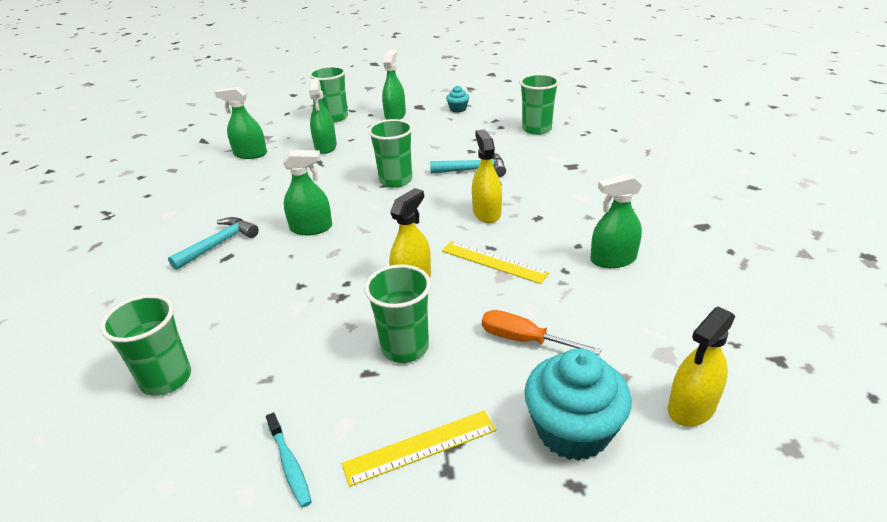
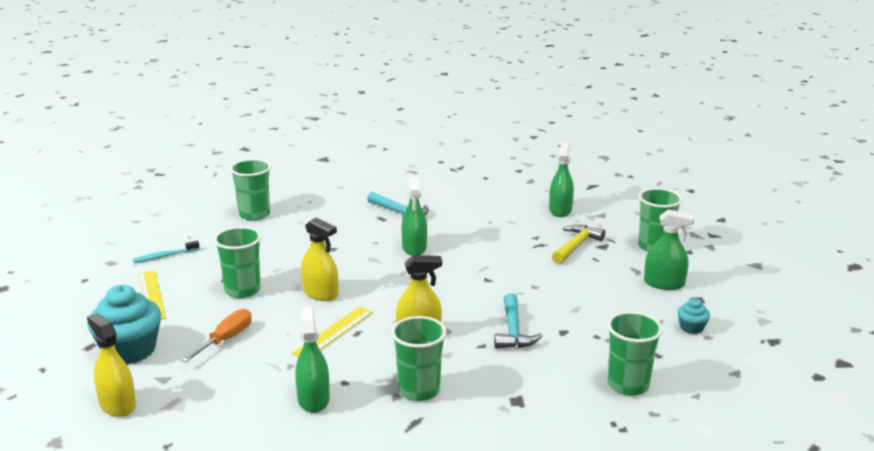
camera: 90 degrees right, 10 degrees down
(325, 147) = (576, 246): green spray bottle -> yellow hammer
(395, 180) = (495, 285): green cup -> green cup (419, 390)

